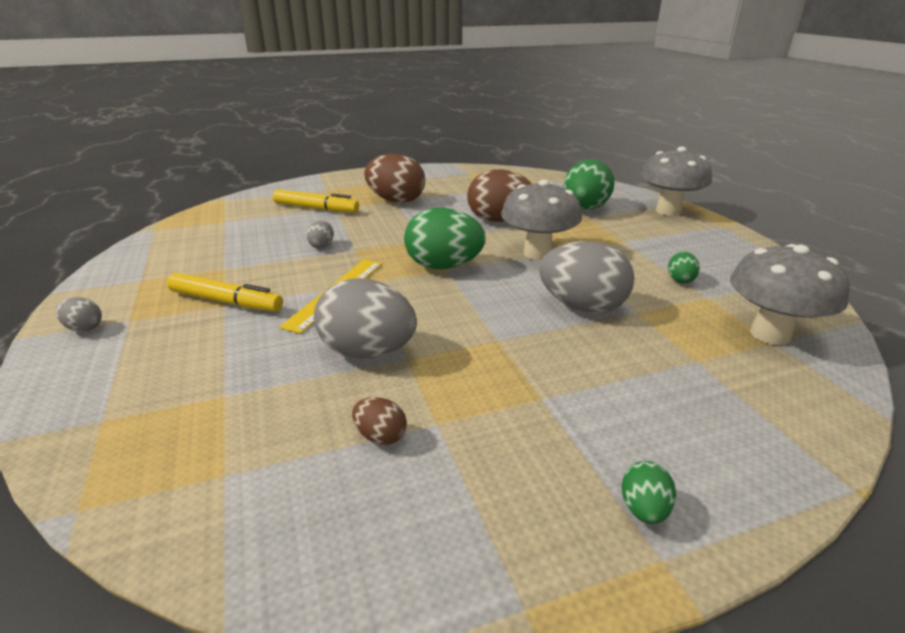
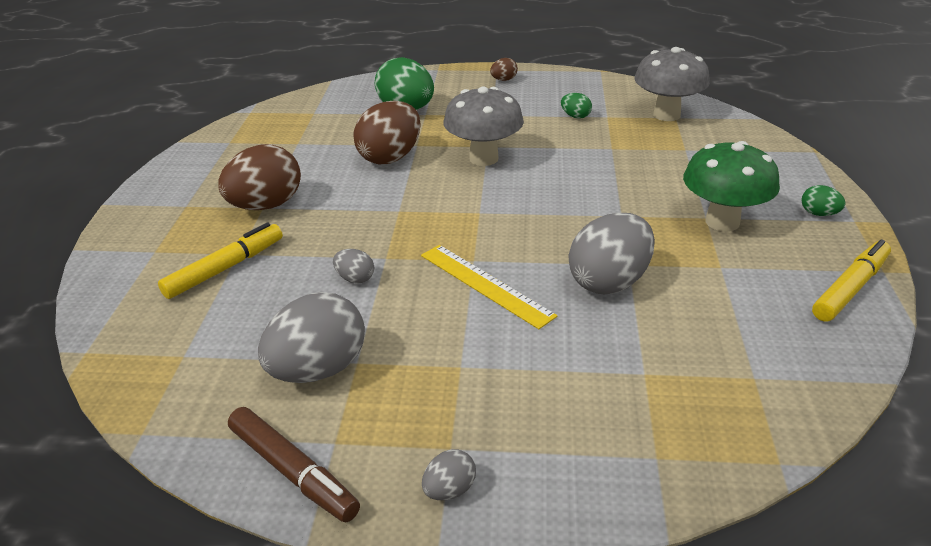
camera: 65 degrees left, 5 degrees up
(114, 274) = (293, 471): none -> brown marker
(226, 301) = (454, 364): yellow marker -> yellow marker (850, 288)
(380, 436) = (729, 294): brown egg -> brown egg (503, 80)
(443, 266) = (473, 211): green egg -> none
(540, 412) = (722, 222): none -> green mushroom
(582, 306) = (592, 166): grey egg -> grey egg (318, 369)
(668, 211) = (449, 78): grey mushroom -> none

